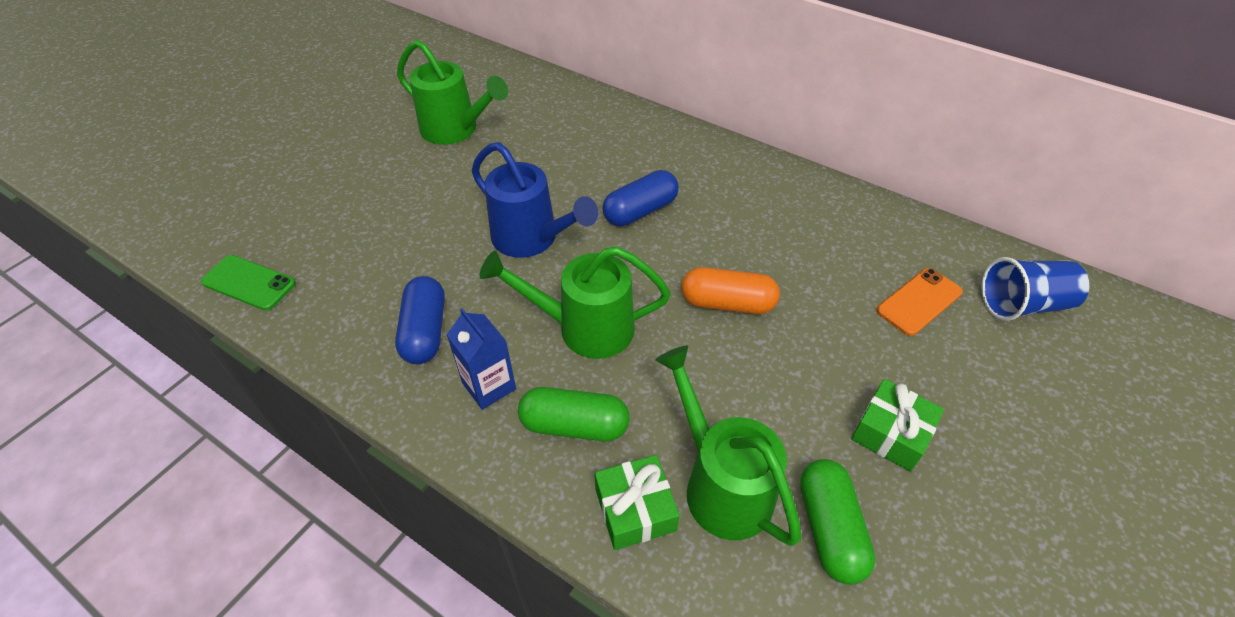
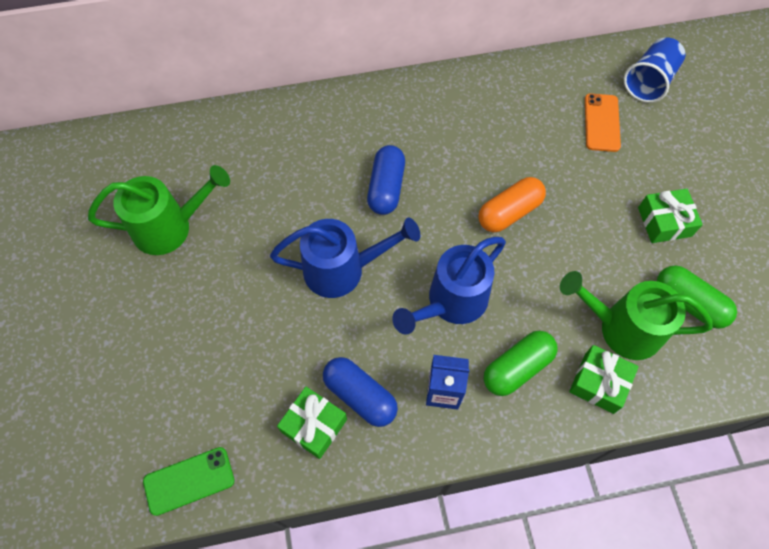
camera: 45 degrees left, 15 degrees up
(367, 321) = (314, 425): none -> green gift
(584, 328) = (450, 303): green watering can -> blue watering can

